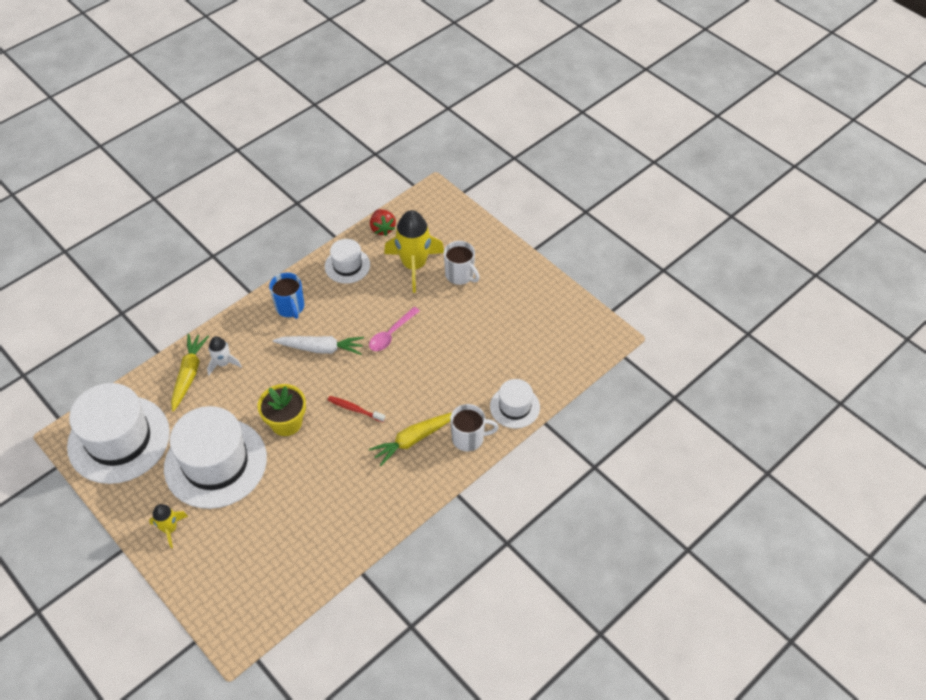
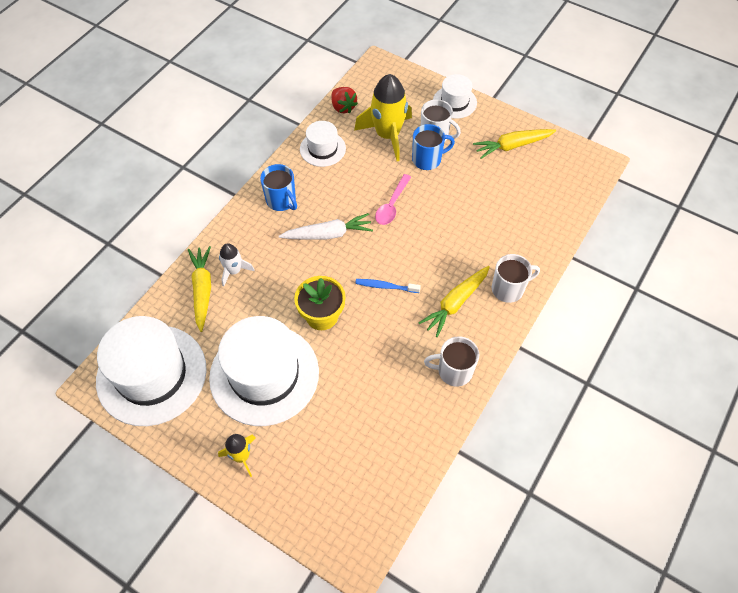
camera: 15 degrees left, 5 degrees up
(355, 409) = (385, 286): red toothbrush -> blue toothbrush
(386, 501) = (453, 371): none -> white mug
(443, 297) = (427, 159): none -> blue mug
(514, 407) = (539, 248): white hat -> white hat (454, 102)
(532, 301) = (512, 146): none -> yellow carrot

